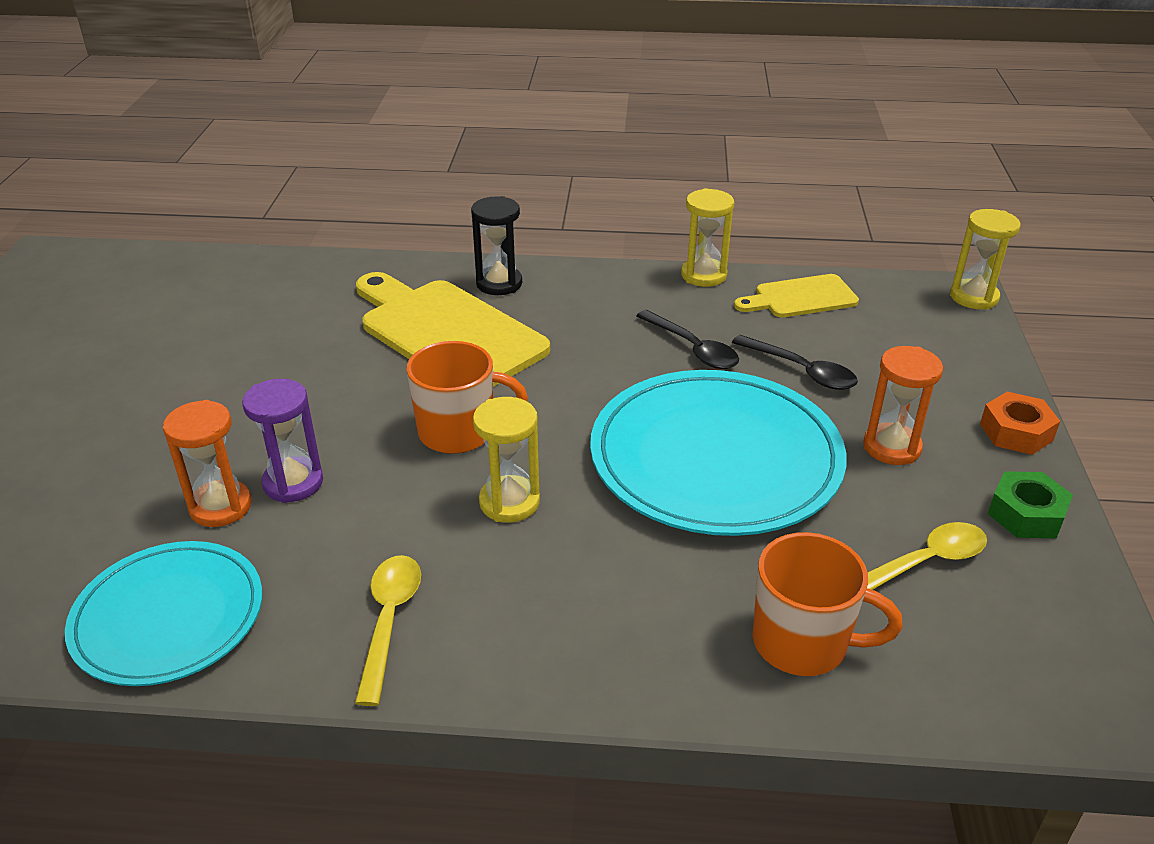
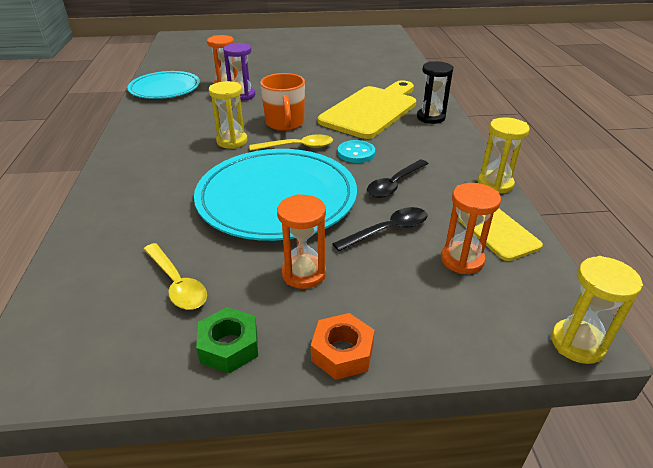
camera: 80 degrees right, 0 degrees up
(389, 621) = (155, 125): yellow spoon -> yellow spoon (297, 147)
(594, 368) = (356, 153): none -> turquoise button
(801, 371) = (388, 230): black spoon -> black spoon turned 150 degrees counterclockwise
(803, 643) = (117, 233): orange mug -> none
(858, 330) = (462, 260): none -> orange hourglass

